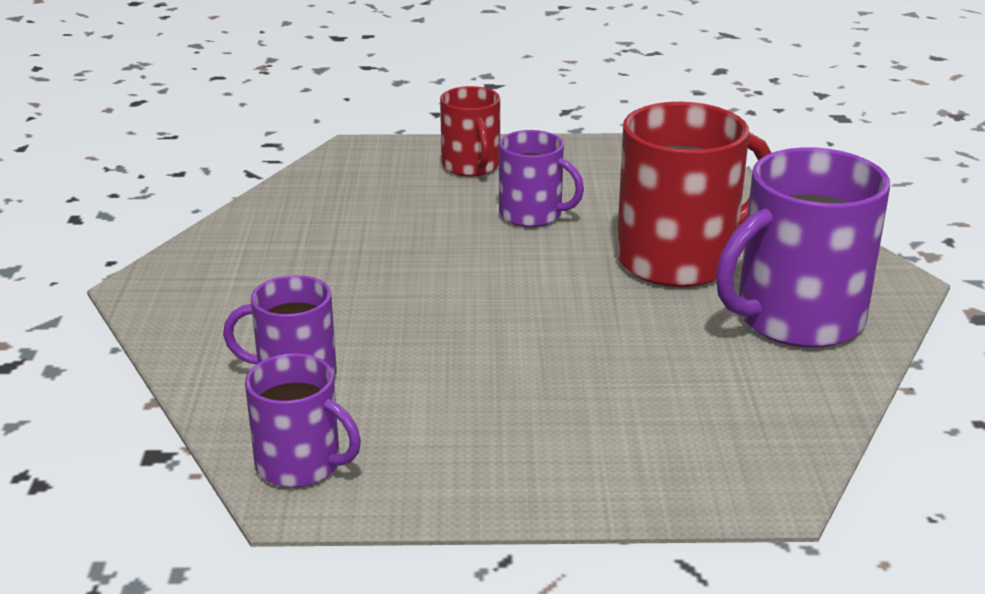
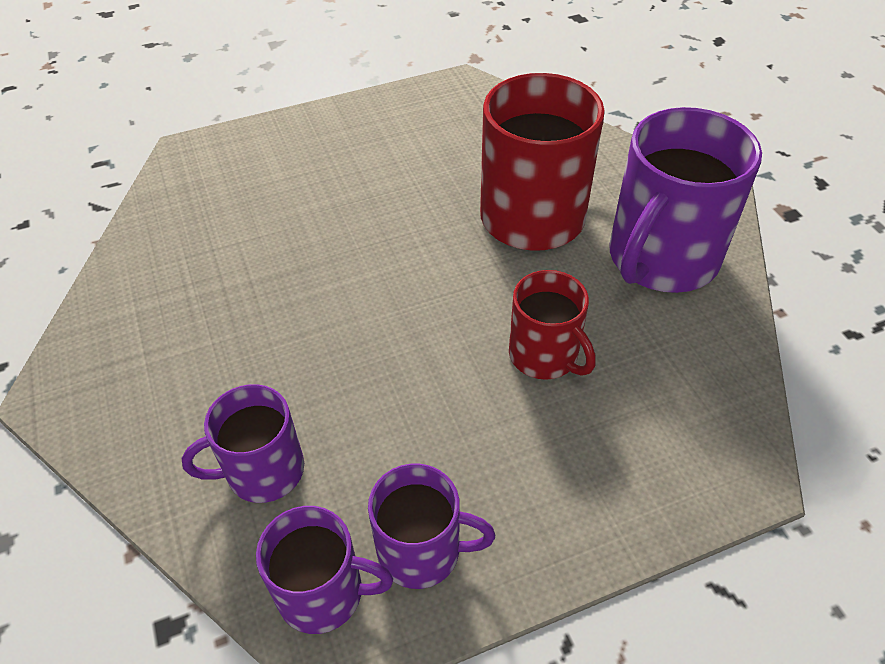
camera: 20 degrees left, 20 degrees up
(471, 166) = (304, 147): red mug -> red mug (545, 355)
(532, 214) = (386, 194): purple mug -> purple mug (422, 550)

